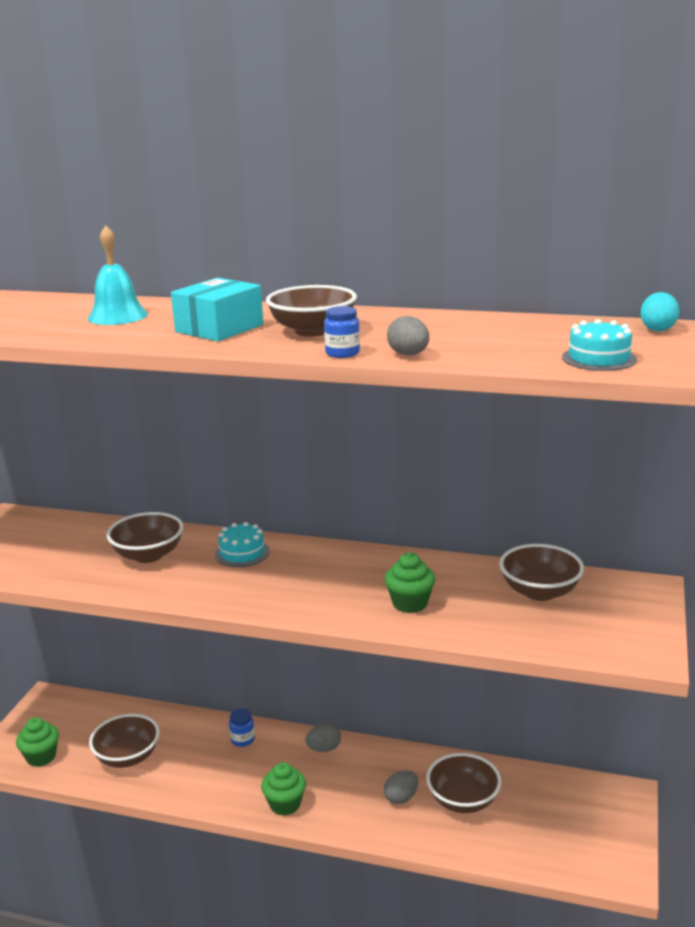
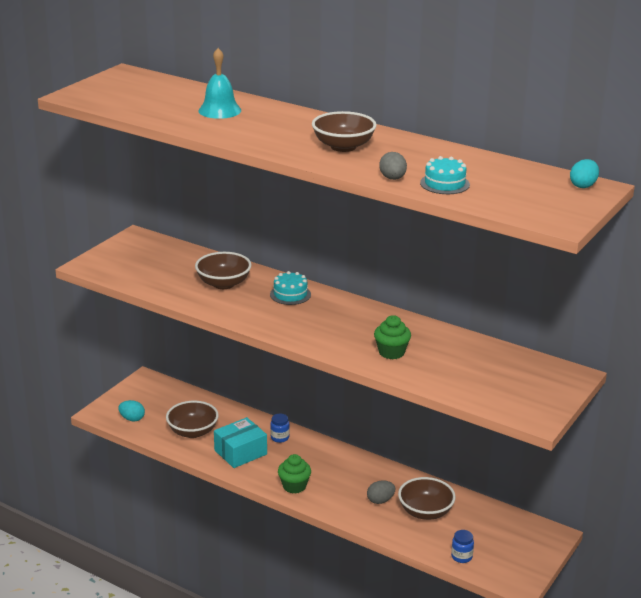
camera: 15 degrees right, 5 degrees up
(41, 757) = (132, 419): green cupcake -> turquoise egg
(219, 328) = (282, 133): turquoise box -> turquoise box (240, 452)
(324, 749) = (337, 456): grey egg -> none
(342, 353) = (350, 170): blue jar -> blue jar (461, 557)
(539, 592) = (490, 362): brown bowl -> none
(599, 358) = (516, 203): turquoise cake -> turquoise cake (444, 184)

